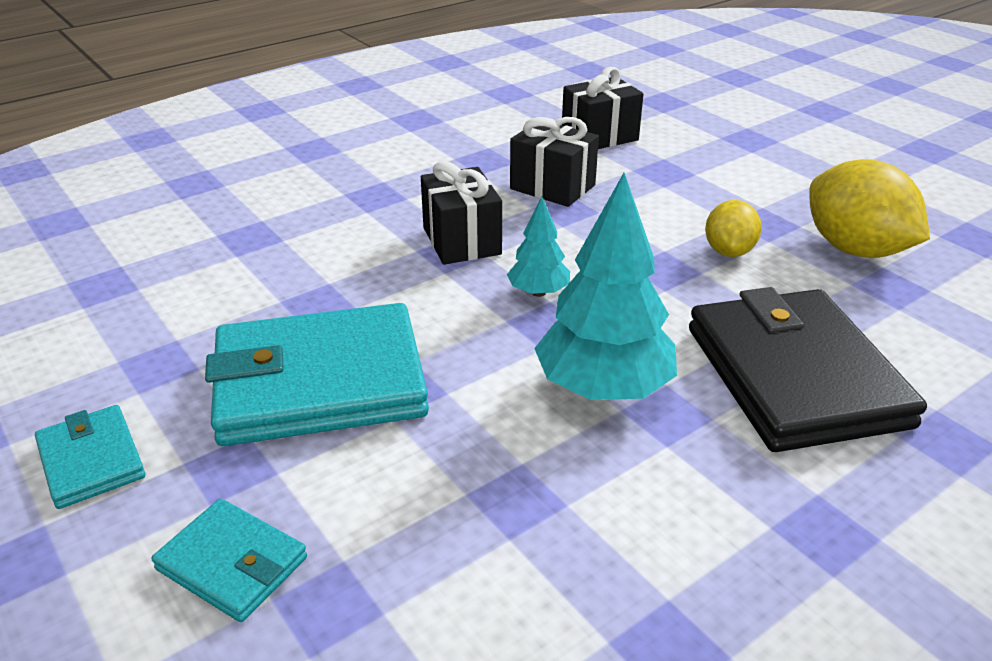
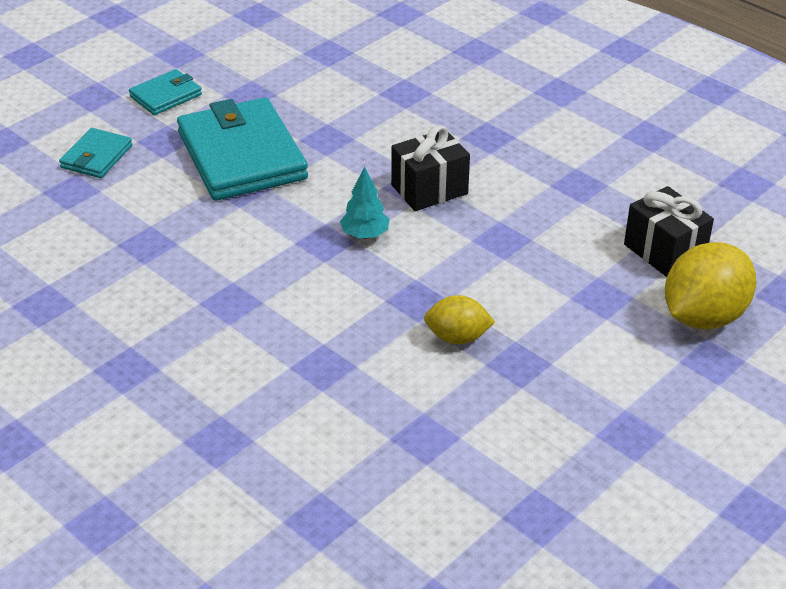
camera: 80 degrees right, 5 degrees up
(552, 187) = (540, 229): black gift -> none
(603, 388) = (253, 272): turquoise tree -> none
(795, 376) = (281, 366): black wallet -> none
(855, 249) = (486, 420): yellow lemon -> yellow lemon (703, 316)

